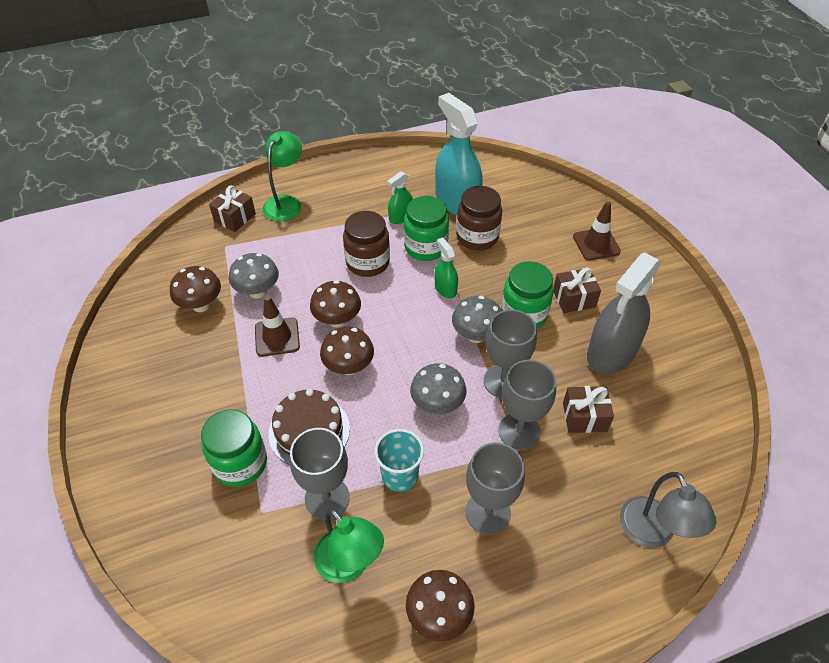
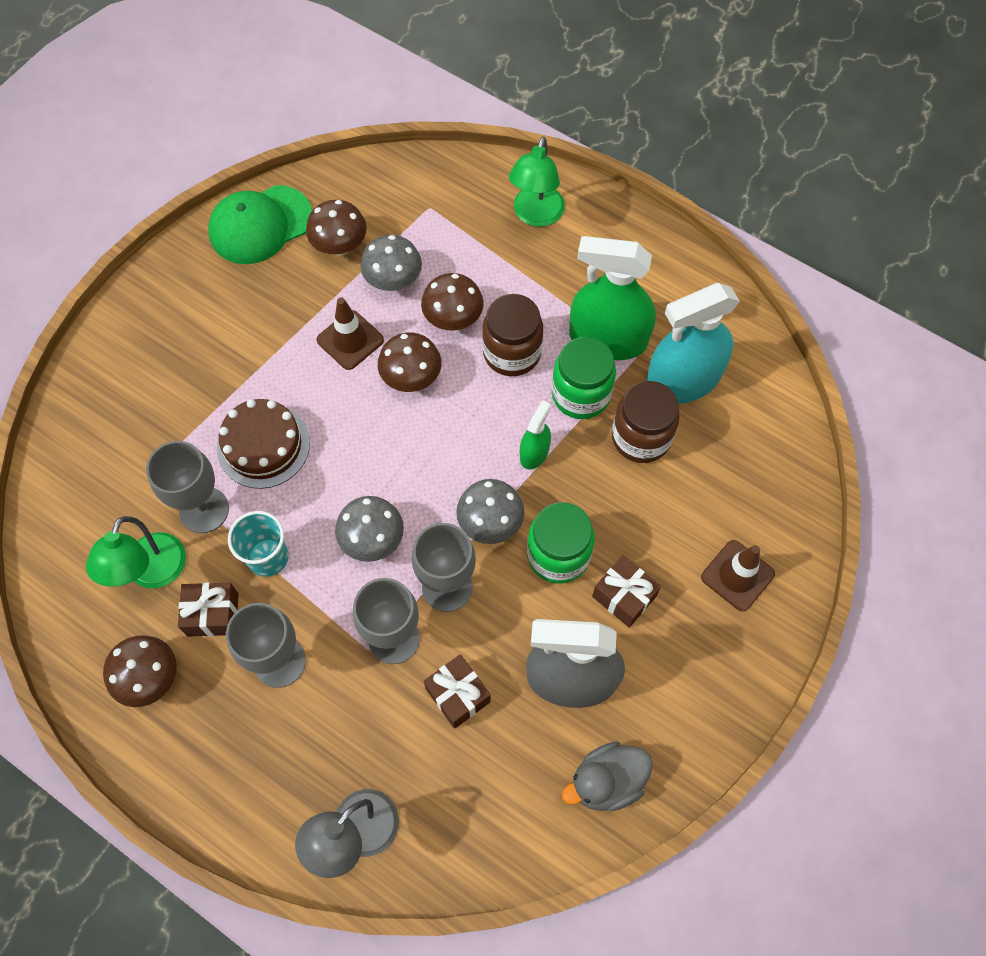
camera: 55 degrees right, 15 degrees up
(134, 339) = (260, 225): none -> green cap
(235, 218) = (475, 186): brown gift -> brown gift (213, 614)
(240, 463) = (192, 413): green jar -> none
(286, 203) = (535, 215): green lamp -> green lamp turned 120 degrees clockwise
(349, 367) = (360, 429): brown mushroom -> brown mushroom (453, 319)
(400, 217) = (608, 339): green spray bottle -> green spray bottle, size x2.07
(456, 201) = (683, 380): turquoise spray bottle -> turquoise spray bottle turned 135 degrees counterclockwise
(690, 371) = (606, 781): none -> grey duck

